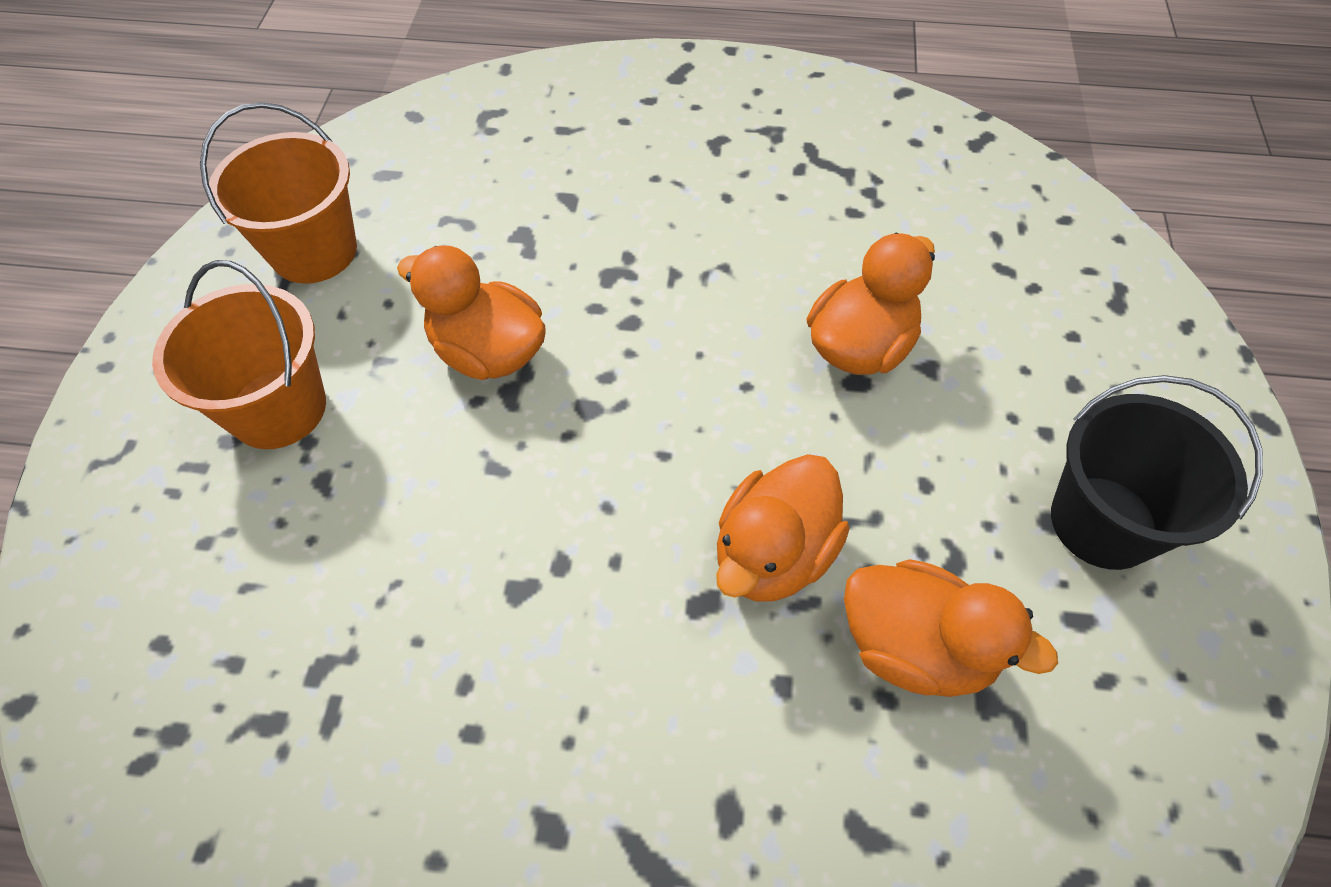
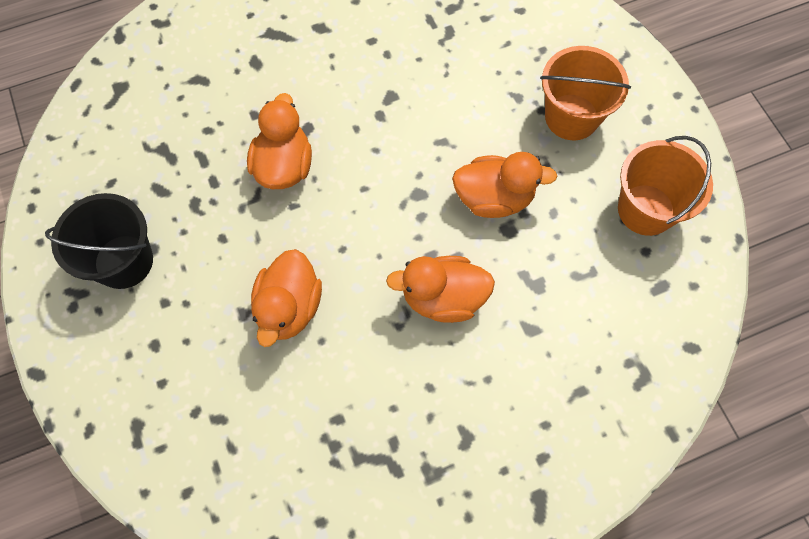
camera: 150 degrees right, 10 degrees up
(916, 647) = (201, 156): orange duck -> orange duck (443, 298)

